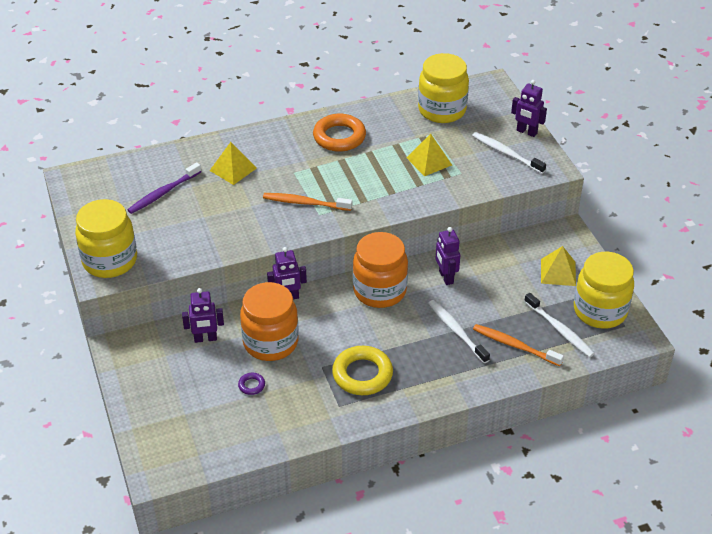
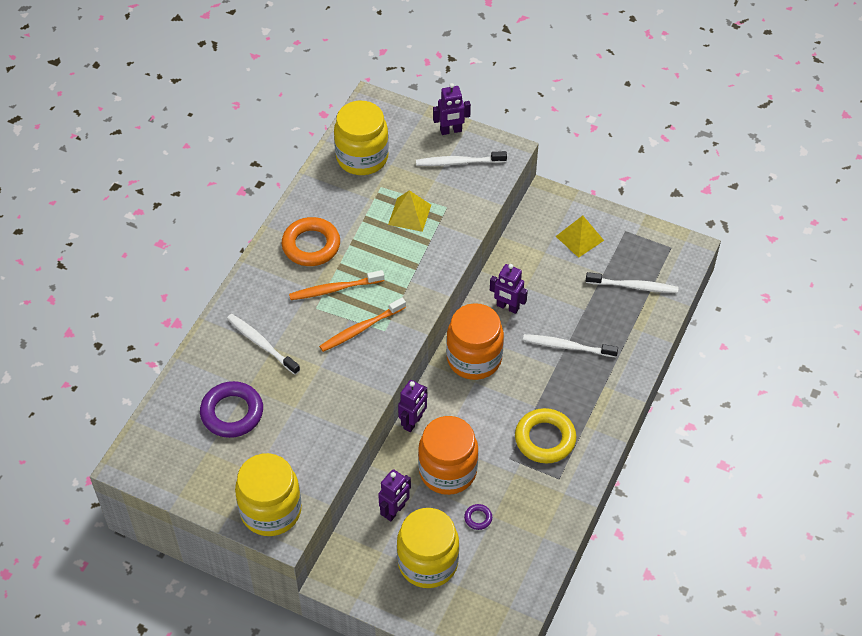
camera: 45 degrees left, 10 degrees up
(163, 193) = (232, 413): purple toothbrush -> purple ring
(233, 169) = (262, 344): yellow pyramid -> white toothbrush
(515, 345) = (619, 325): orange toothbrush -> orange toothbrush (335, 289)
(600, 311) = (642, 248): yellow jar -> yellow jar (428, 562)

